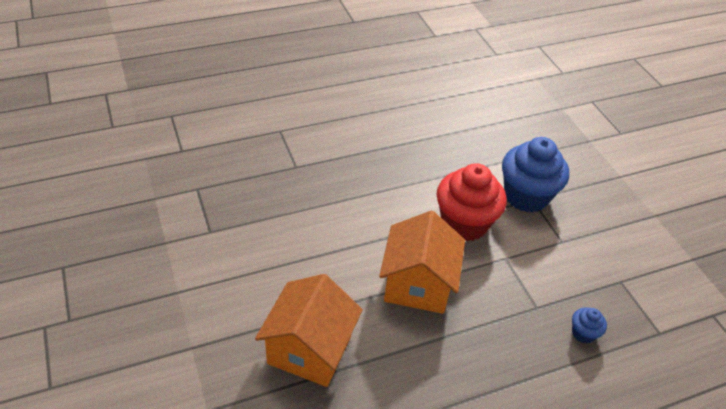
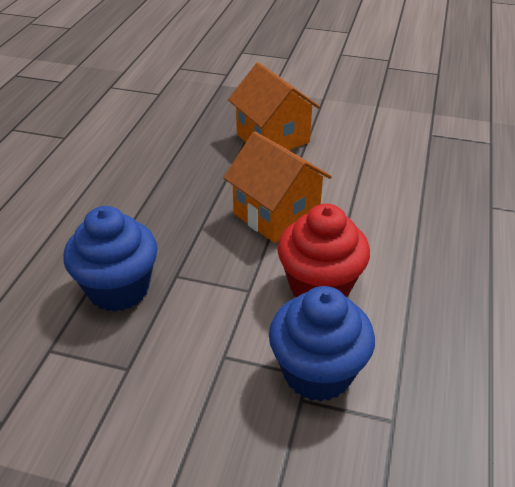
camera: 130 degrees right, 5 degrees down
(583, 333) = (118, 289): blue cupcake -> blue cupcake, size x2.25

